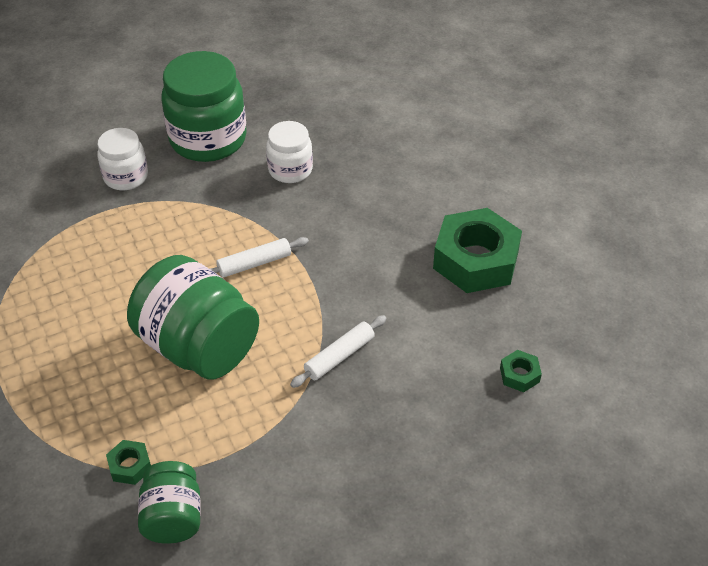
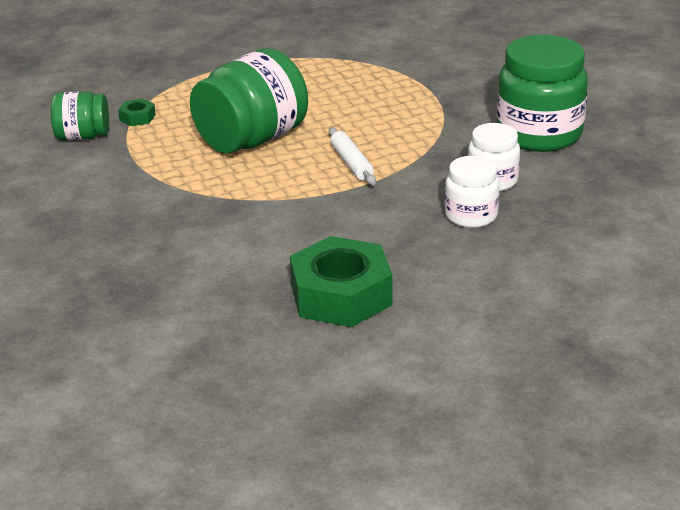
camera: 95 degrees right, 15 degrees down
(126, 177) = (477, 96): white jar -> white jar (471, 216)
(339, 356) = (222, 208): white rolling pin -> none
(519, 375) = (168, 312): green nut -> none

